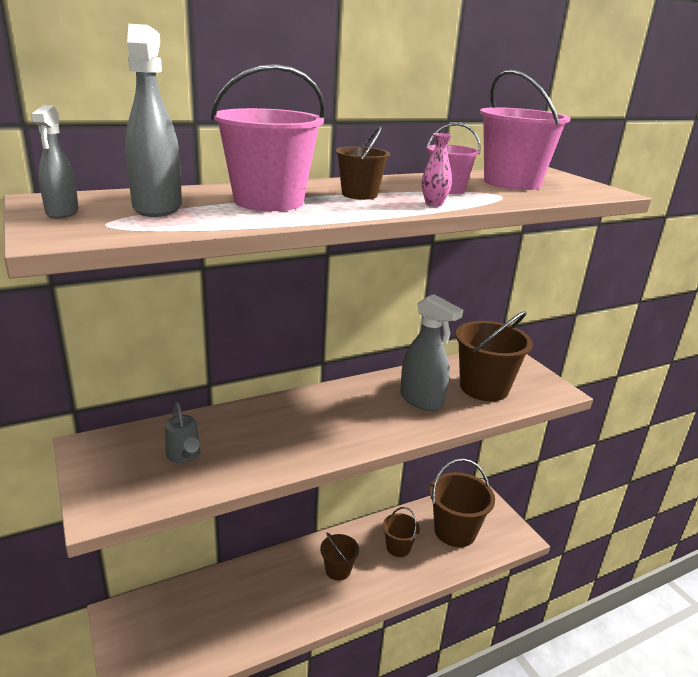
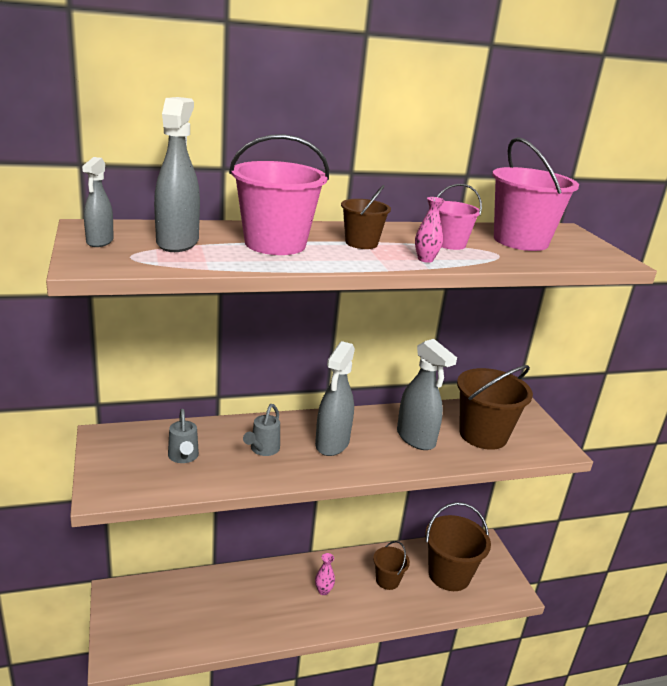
camera: 10 degrees right, 0 degrees up
(269, 435) = (263, 450): none -> grey watering can
(338, 570) = (323, 591): brown bucket -> pink vase
(340, 418) = (332, 444): none -> grey spray bottle

